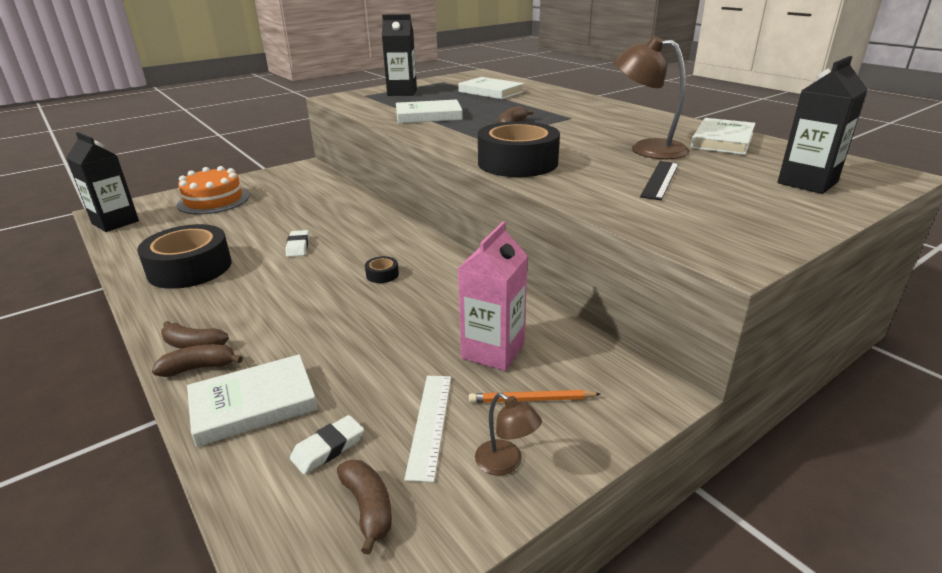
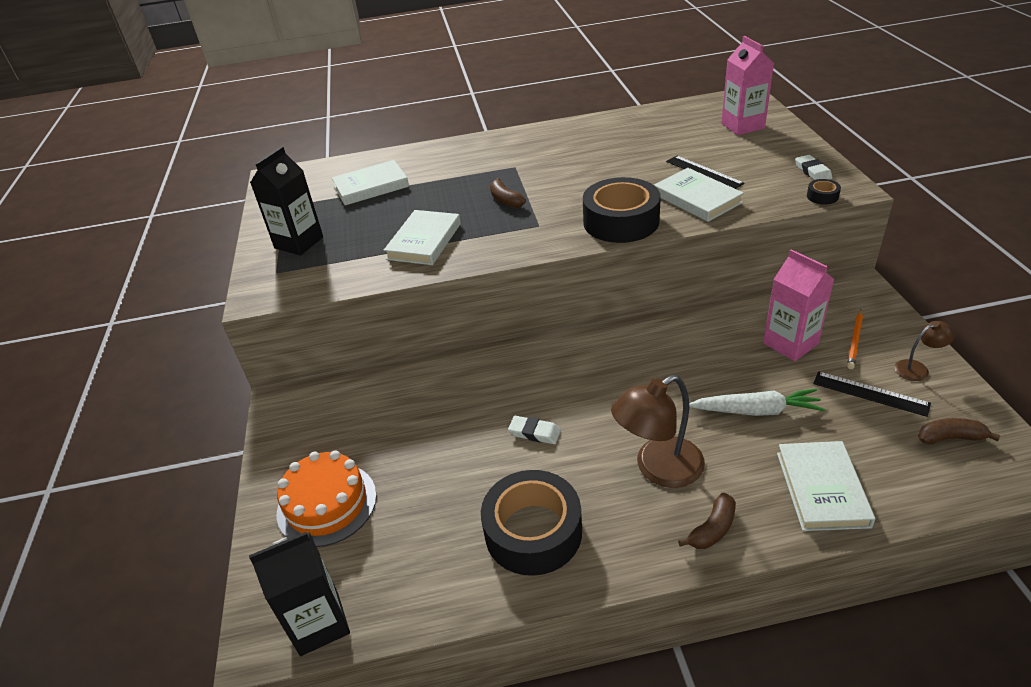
camera: 60 degrees left, 10 degrees up
(199, 368) = (755, 525): brown banana -> none
(328, 448) = (887, 450): white eraser -> white eraser (812, 171)
(364, 345) = (756, 411): none -> white carrot
(382, 274) = (636, 380): black tape -> black tape (822, 196)
(430, 424) = (870, 393): white ruler -> black ruler
(647, 148) = (631, 157): brown lamp -> brown lamp (658, 469)
(722, 141) = (637, 124): white book -> white book (697, 198)
(807, 183) = (742, 126): black carton -> pink carton

